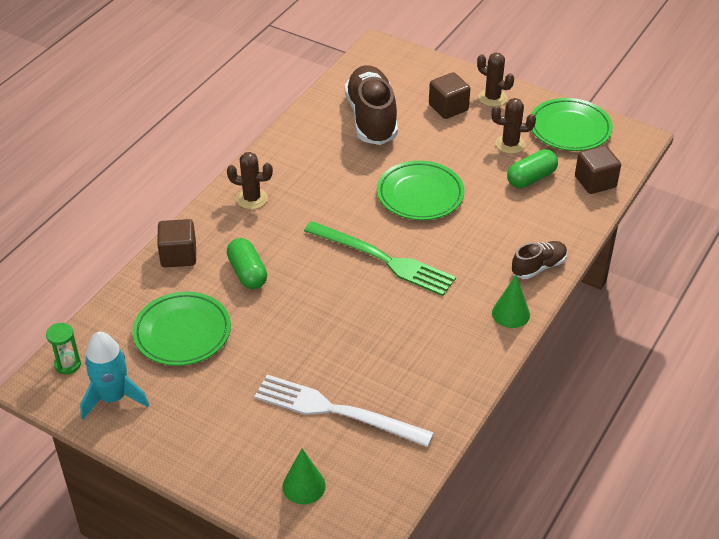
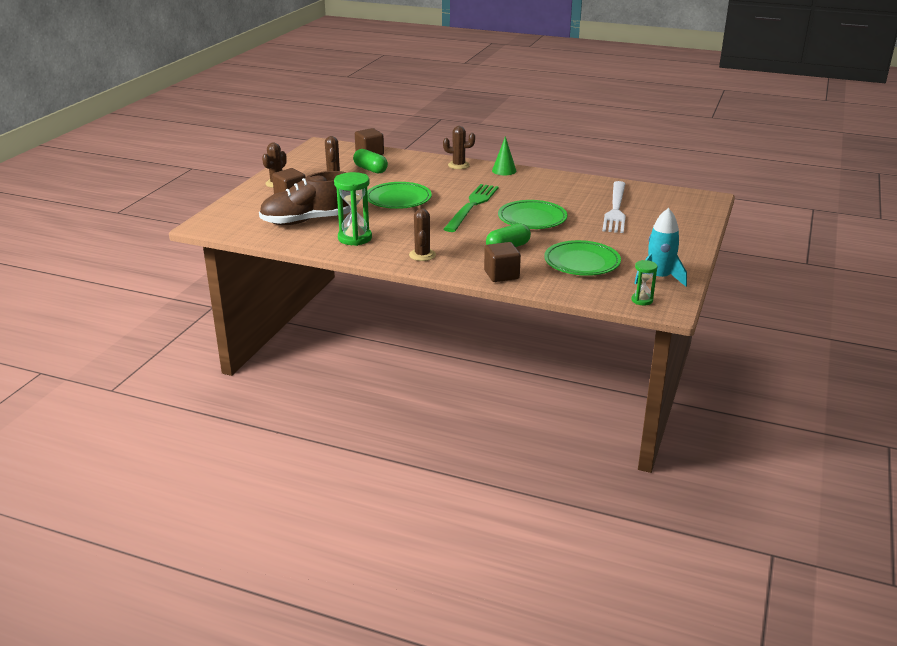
camera: 100 degrees left, 15 degrees down
(304, 486) = (678, 213): green cone -> none
(313, 151) = (355, 238): none -> green hourglass
(538, 267) = (458, 165): brown shoe -> brown cactus
(570, 129) = (312, 161): green plate -> green plate (532, 219)

